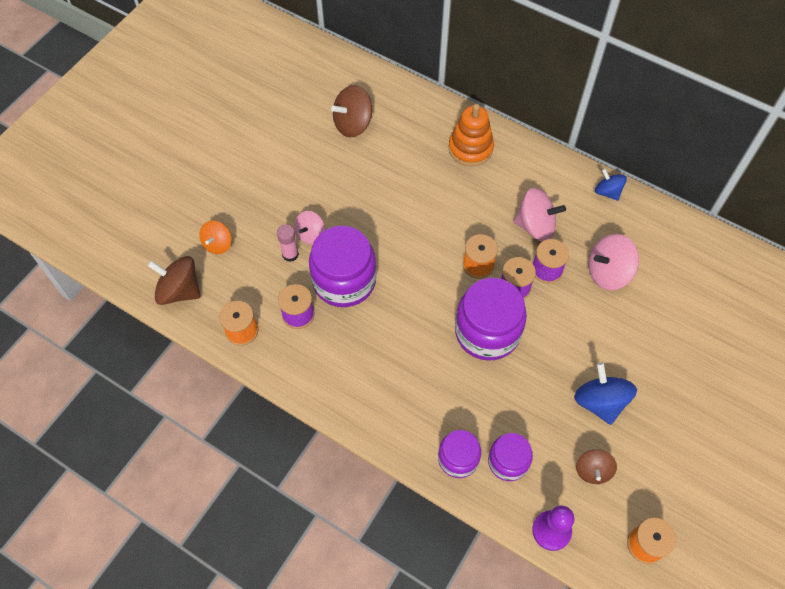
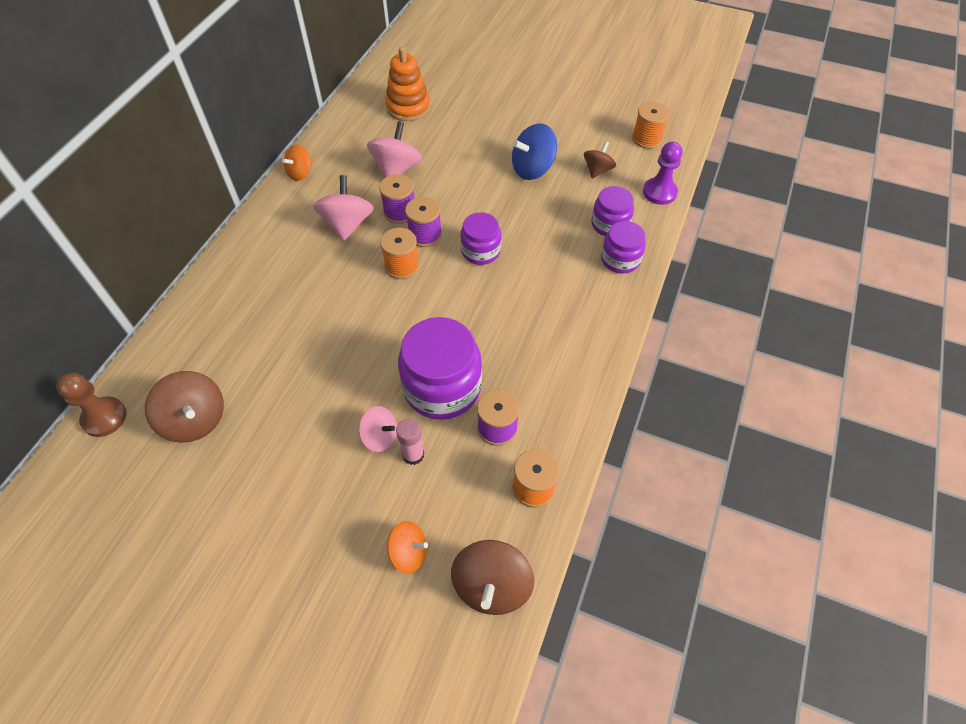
camera: 100 degrees left, 5 degrees down
(367, 75) = (104, 418): none -> brown pawn
(470, 148) = (241, 289): orange stacking toy -> orange stacking toy (408, 107)
(487, 332) = (480, 251): purple jar -> purple jar, size x0.58
(593, 471) = (597, 170): brown spinning top -> brown spinning top turned 60 degrees counterclockwise
(607, 192) = (300, 173): blue spinning top -> orange spinning top
(608, 273) = (396, 169): pink spinning top -> pink spinning top turned 135 degrees counterclockwise

